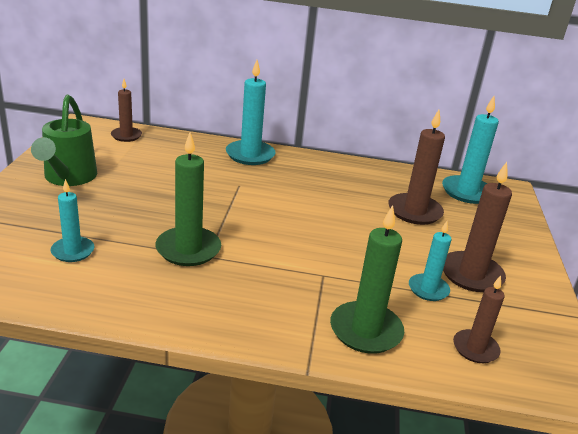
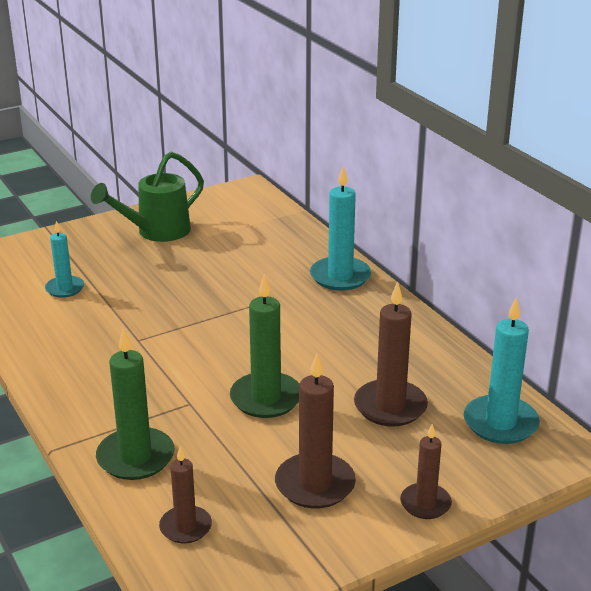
camera: 55 degrees right, 0 degrees up
(126, 136) = (265, 213): brown candle -> brown candle (425, 503)
(188, 249) = (134, 328): green candle -> green candle (266, 398)
(428, 289) = (248, 467): turquoise candle -> none

